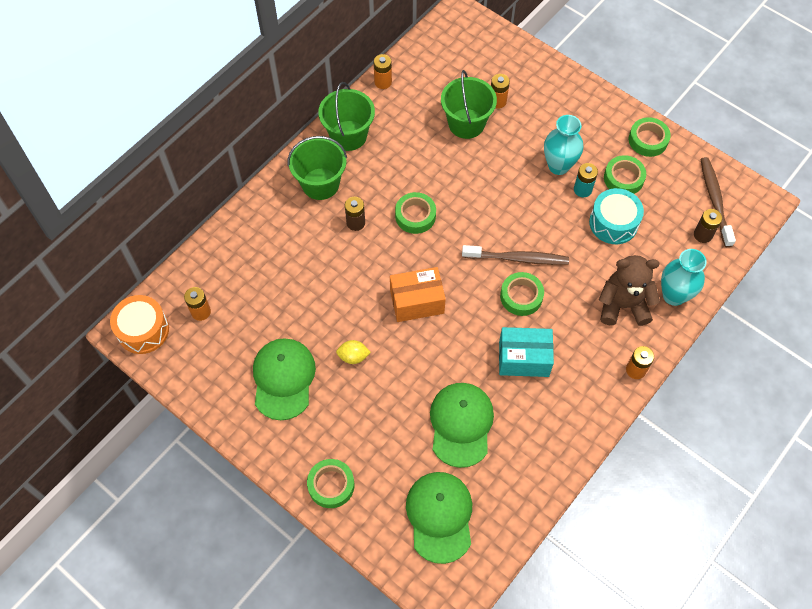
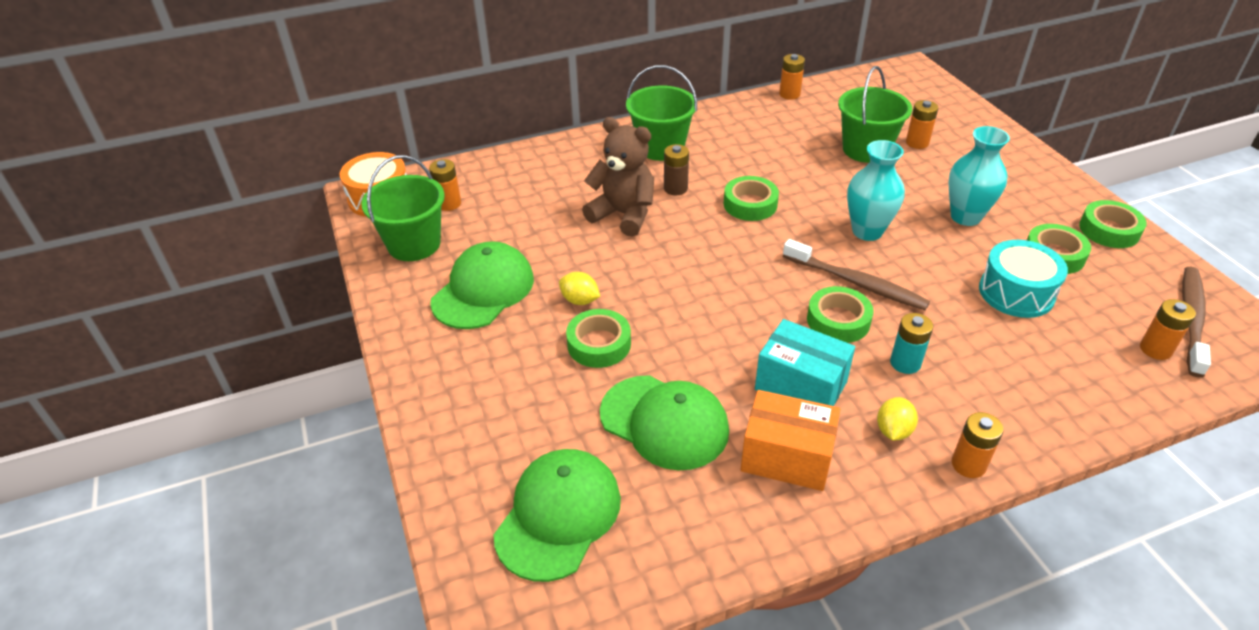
camera: 30 degrees right, 20 degrees down
(331, 485) = (448, 415): green tape -> green tape (599, 344)
(348, 135) = (721, 121): green bucket -> green bucket (414, 244)
(417, 302) = (696, 278): orange box -> orange box (786, 457)
(461, 424) = (664, 422): green cap -> green cap turned 90 degrees clockwise
(582, 189) = (987, 247): turquoise battery -> turquoise battery (905, 363)
(588, 366) = (893, 431): none -> yellow lemon
(623, 305) = (986, 382): brown teddy bear -> brown teddy bear (623, 214)
(674, 295) = (1076, 400): turquoise vase -> turquoise vase (867, 231)
(702, 235) = (1155, 349): brown battery -> orange battery

